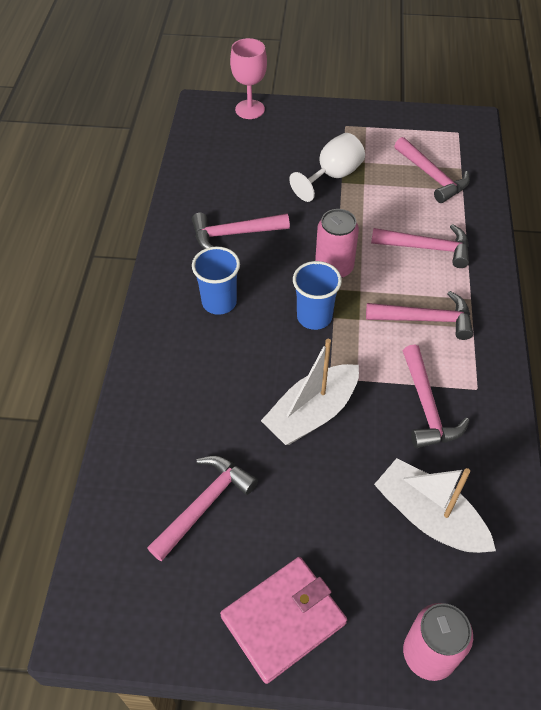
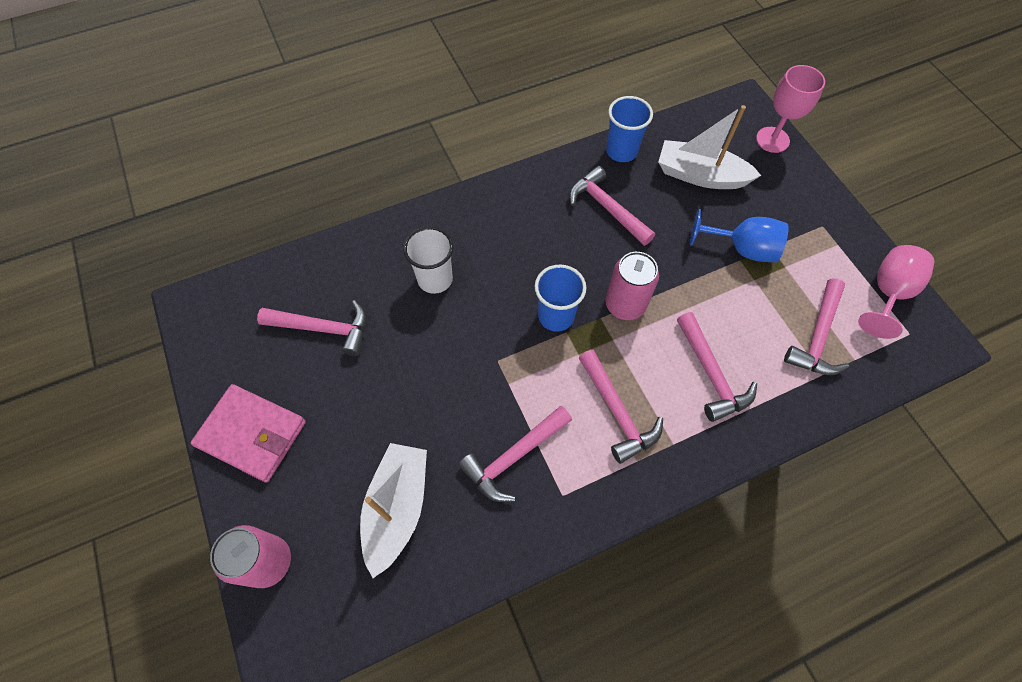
camera: 60 degrees right, 10 degrees up
(215, 387) = (435, 279): none -> white cup
(219, 302) = (523, 237): blue cup -> blue cup (621, 151)
(311, 413) = (451, 364): white boat -> white boat (700, 175)
(332, 176) = (742, 248): white goblet -> blue goblet
(421, 125) = (887, 293): none -> pink goblet

